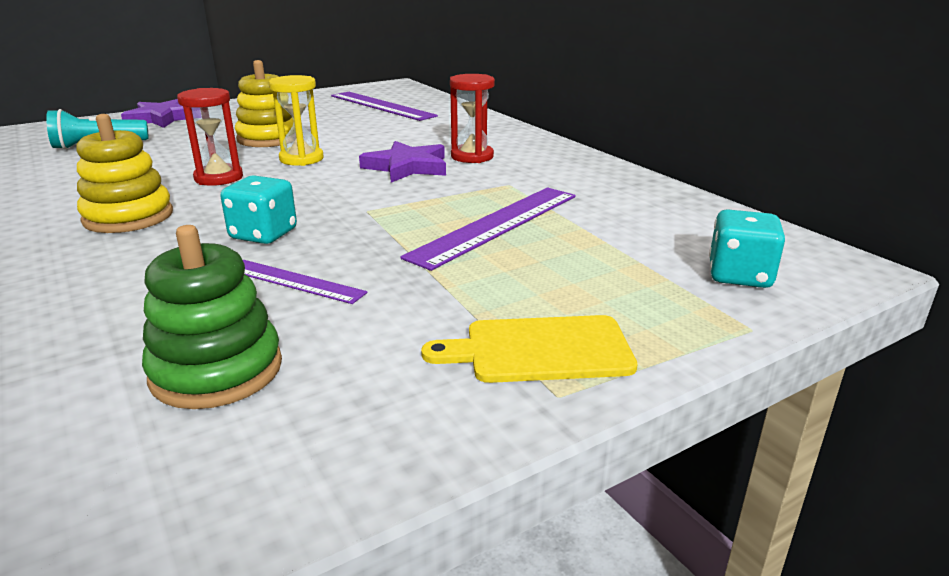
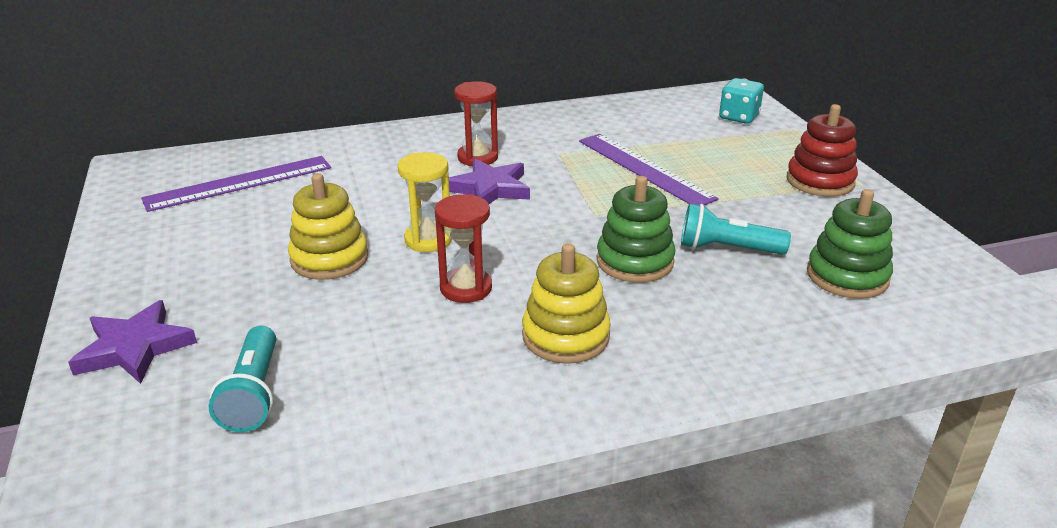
camera: 75 degrees left, 5 degrees up
(263, 234) = (635, 261): turquoise dice -> green stacking toy
(295, 281) = (727, 249): purple ruler -> turquoise flashlight
(540, 350) = (820, 181): yellow cutting board -> red stacking toy

